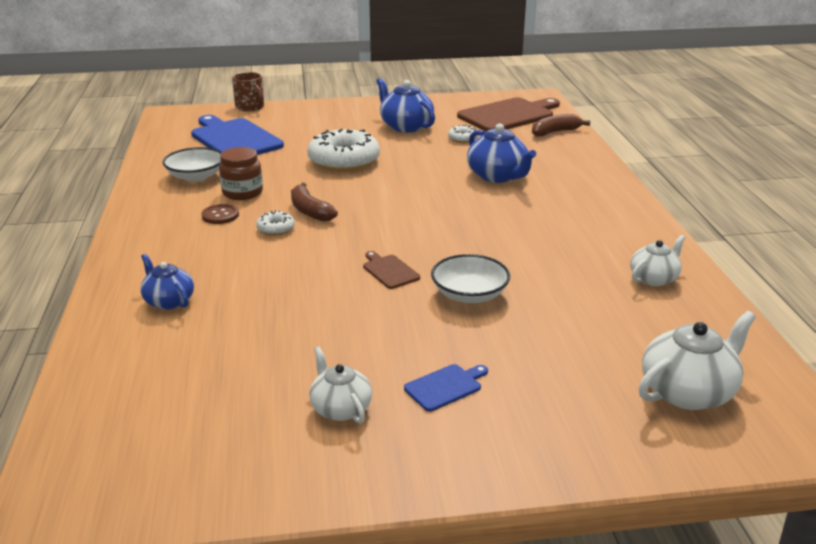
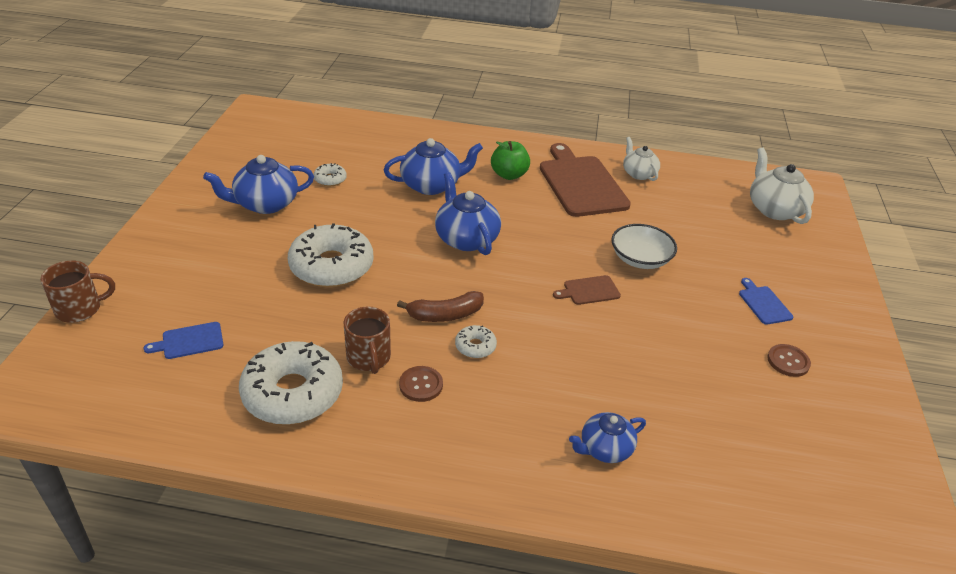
camera: 75 degrees left, 10 degrees up
(196, 176) = (293, 393): white bowl -> white donut
(234, 139) = (189, 341): blue cutting board -> blue cutting board, size x0.45
(242, 193) = (369, 358): brown jar -> brown mug
(340, 408) = (788, 361): white teapot -> brown button
(426, 203) = (466, 239): none -> blue teapot
(508, 115) = (291, 138): brown cutting board -> brown cutting board (581, 183)
(555, 132) = (354, 128): brown banana -> none
(558, 206) = (509, 175): none -> green apple

